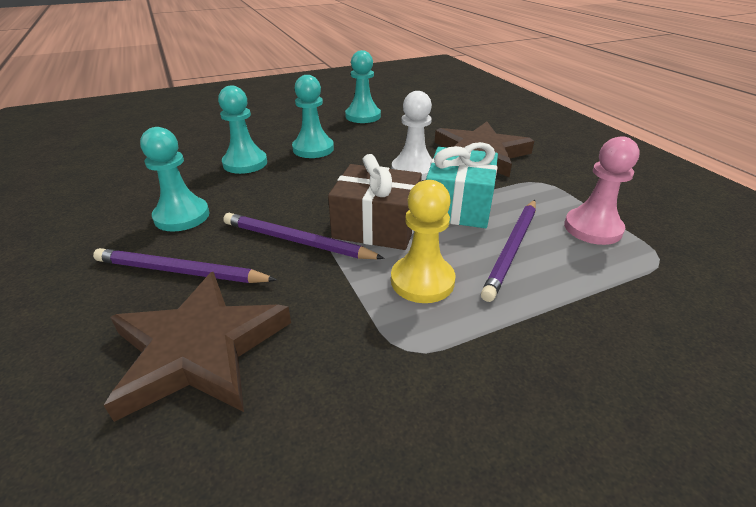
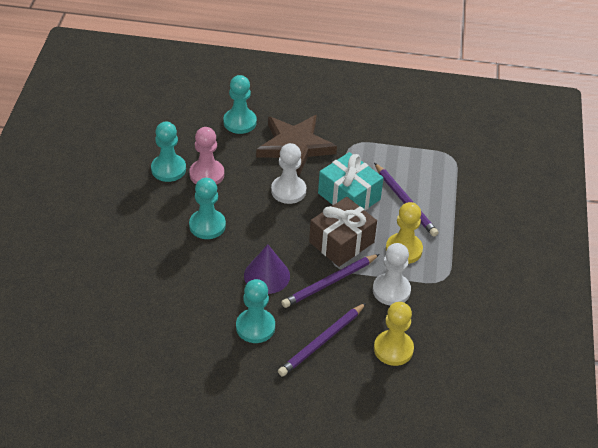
camera: 60 degrees left, 10 degrees up
(199, 349) = (393, 349): brown star -> yellow pawn
(245, 163) = (198, 272): turquoise pawn -> turquoise pawn (240, 122)
(271, 197) = (267, 275): none -> purple cone
(328, 299) = (391, 290): none -> white pawn
(592, 228) = (413, 160): pink pawn -> pink pawn (206, 174)

